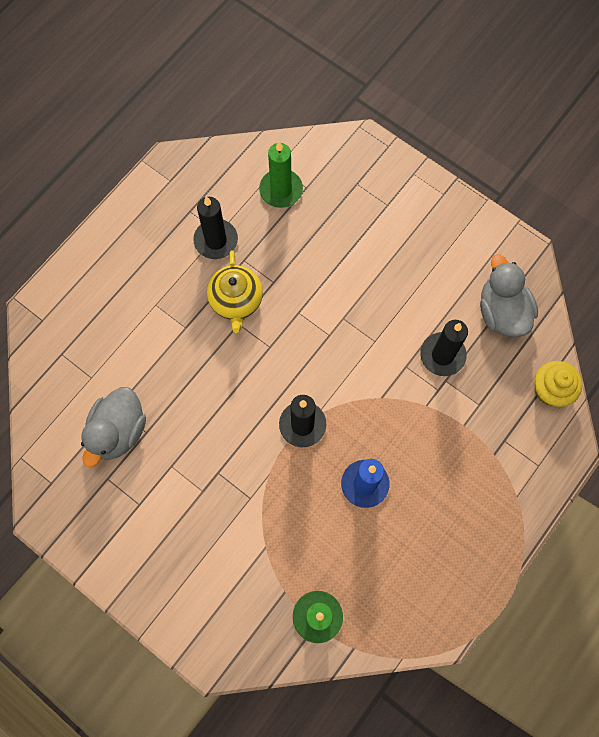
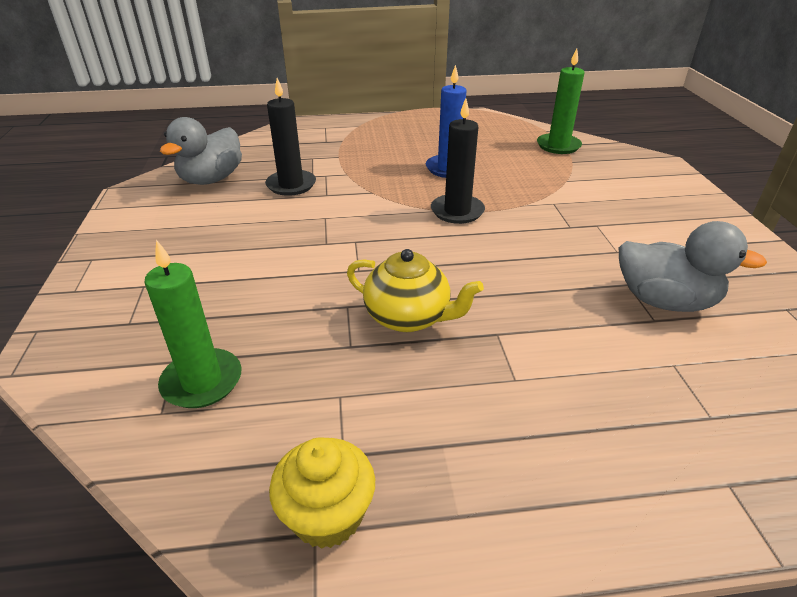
camera: 135 degrees left, 35 degrees down
(118, 431) = (664, 301): grey duck -> grey duck turned 45 degrees clockwise
(216, 240) = (355, 390): black candle -> none
(236, 301) = (408, 317): yellow teapot -> yellow teapot turned 75 degrees clockwise
(550, 390) = (259, 141): yellow cupcake -> yellow cupcake (327, 515)

